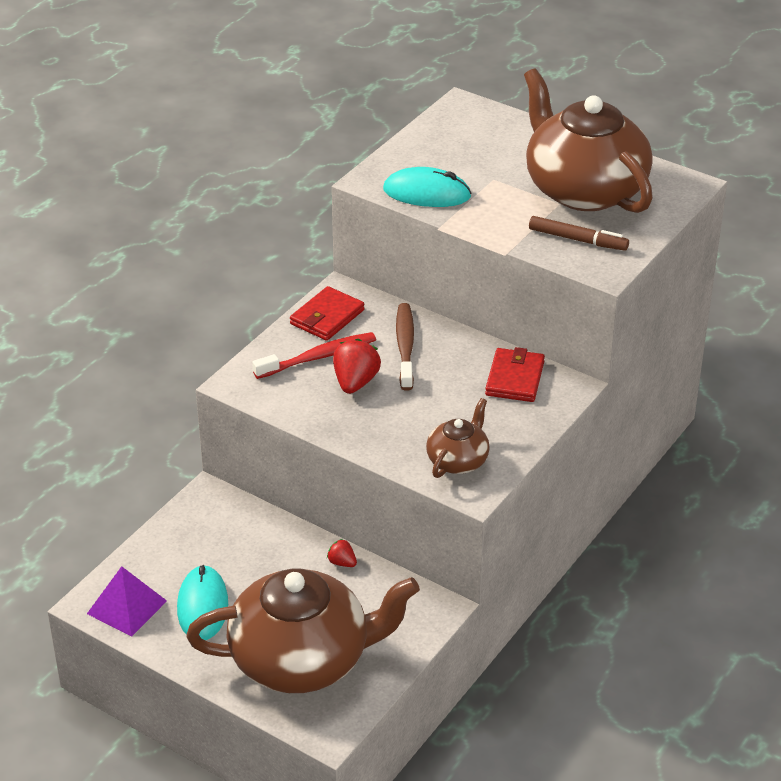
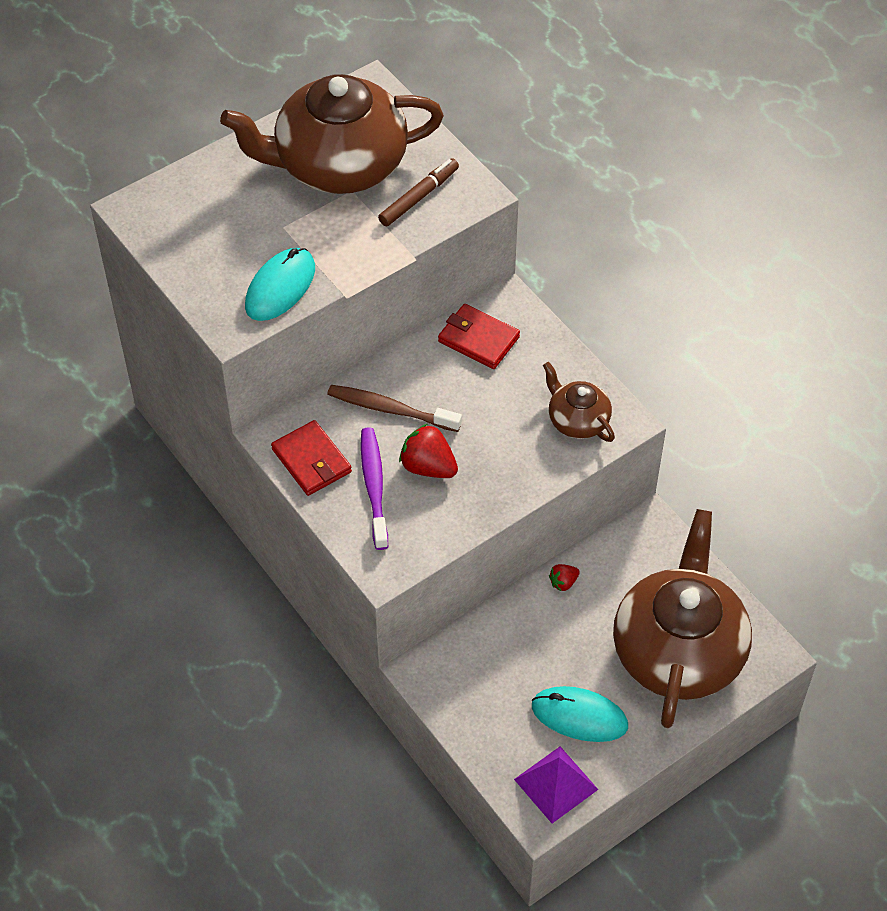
camera: 70 degrees left, 15 degrees up
(318, 357) = (374, 486): red toothbrush -> purple toothbrush

